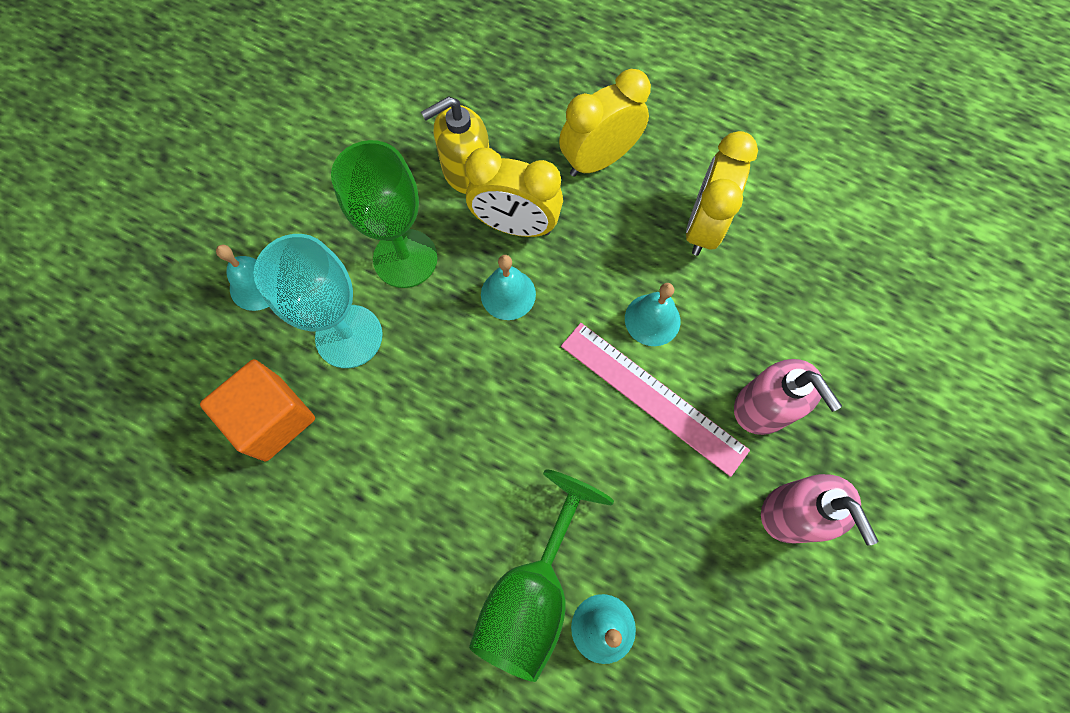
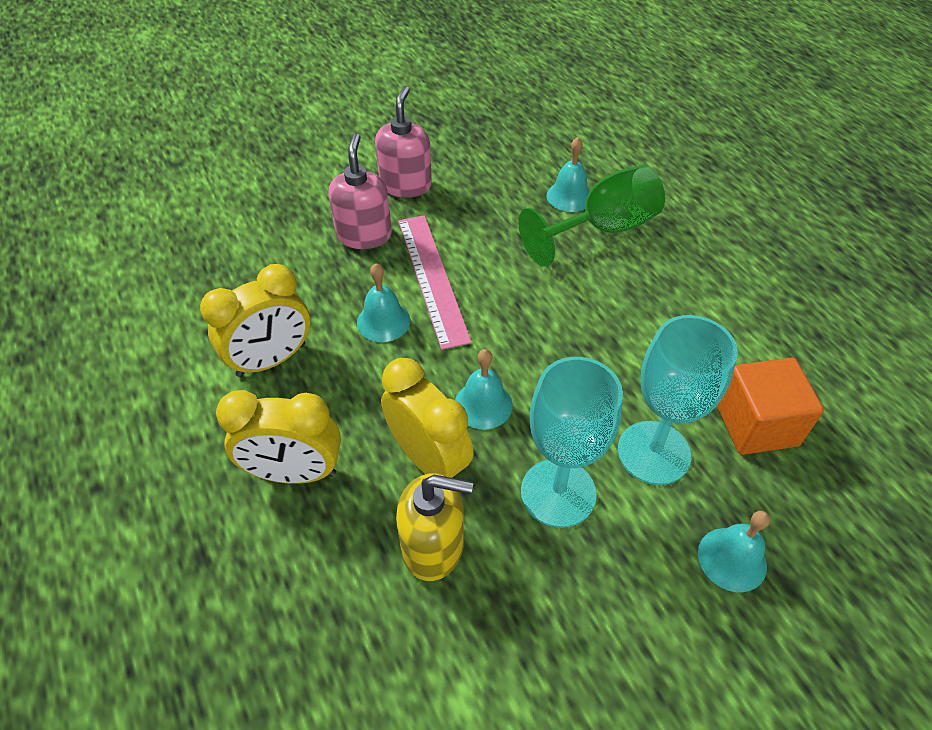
camera: 145 degrees left, 20 degrees down
(405, 258) = (558, 492): green goblet -> turquoise goblet

